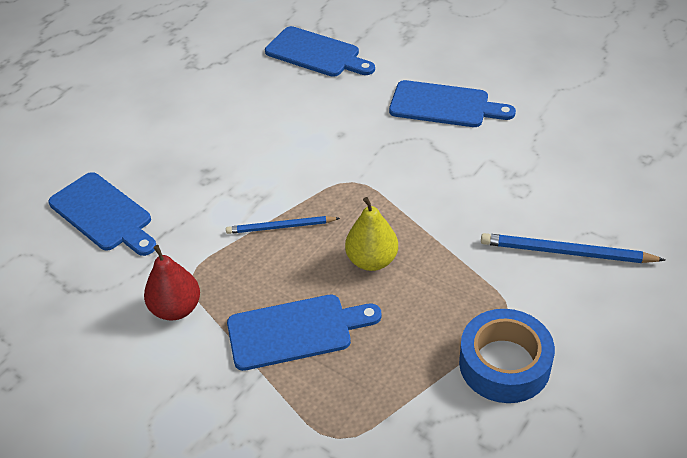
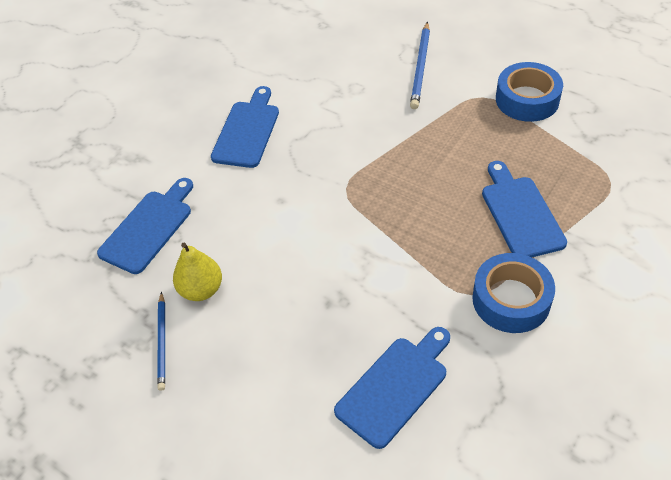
camera: 90 degrees left, 5 degrees up
(176, 309) = (511, 299): red pear -> blue tape
(280, 227) = (405, 234): blue pencil -> blue pencil (162, 342)
(372, 260) = (439, 171): yellow pear -> yellow pear (201, 290)

